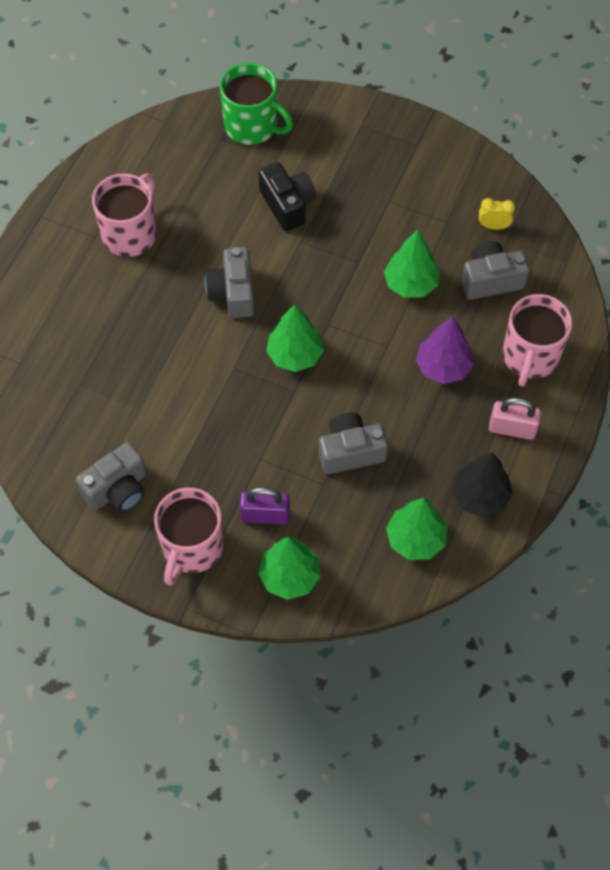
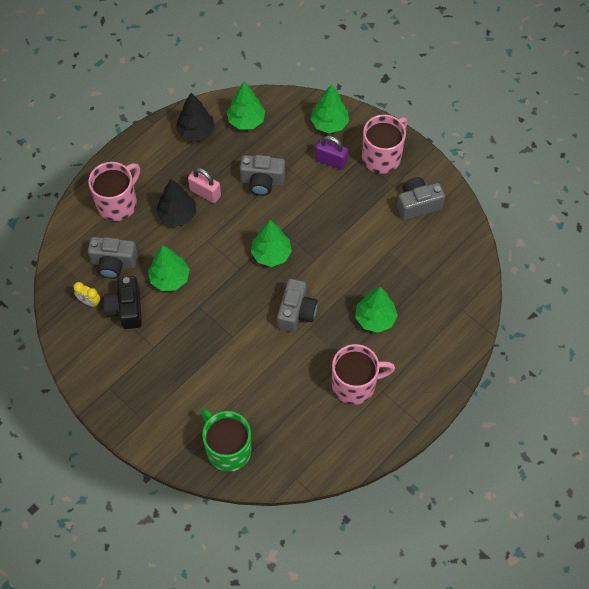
camera: 160 degrees left, 0 degrees up
(130, 234) = (355, 384): pink mug -> pink mug turned 150 degrees counterclockwise
(130, 316) = (375, 318): none -> green tree
(287, 205) = (229, 369): black camera -> black camera (126, 309)
(443, 367) = (177, 215): purple tree -> black tree
(512, 428) = (155, 163): pink padlock -> pink padlock (205, 193)

